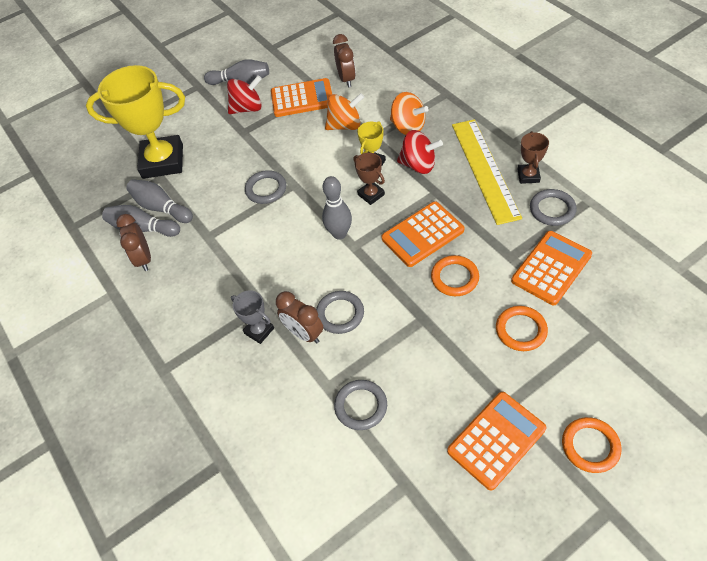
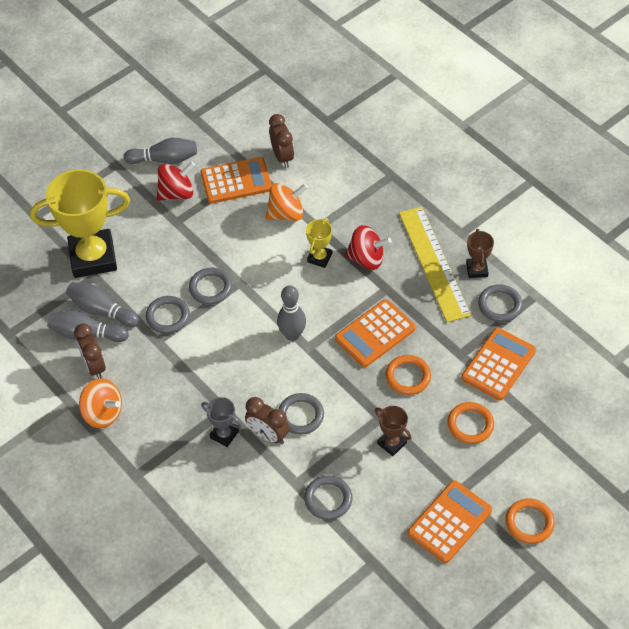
camera: 10 degrees left, 0 degrees up
(221, 214) = (168, 316): none -> grey ring
(371, 195) = (320, 292): brown trophy -> brown trophy (392, 443)
(408, 127) = (353, 215): orange spinning top -> orange spinning top (103, 413)

